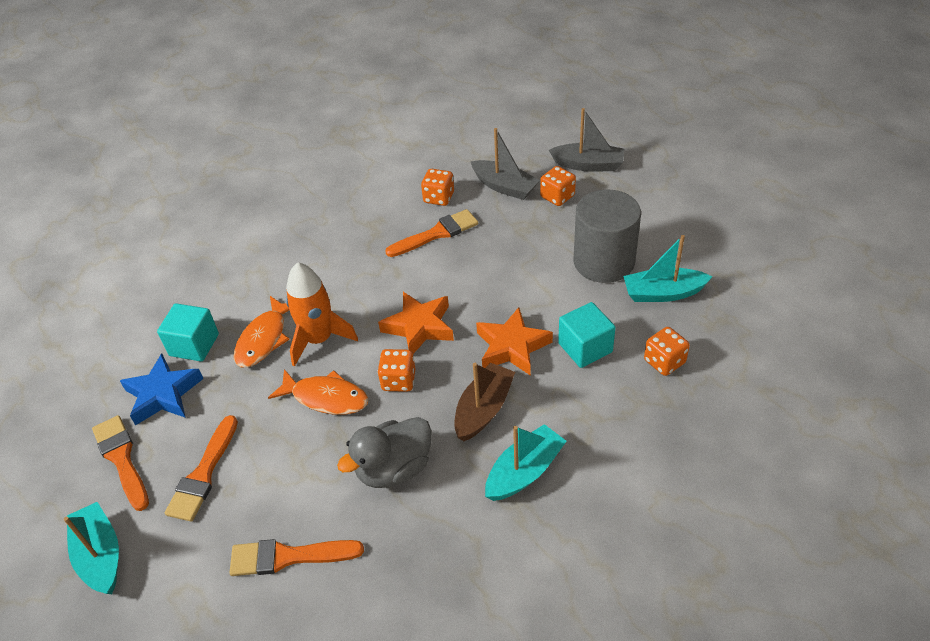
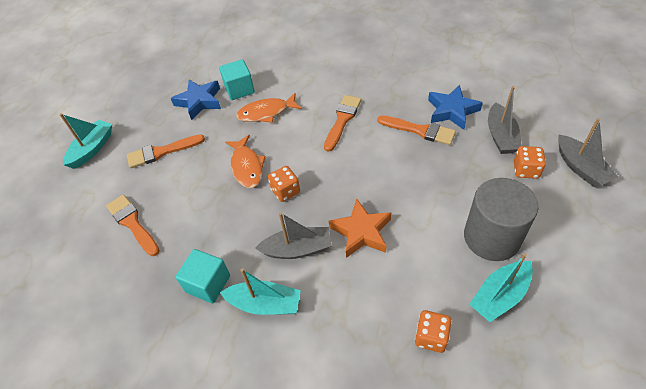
camera: 55 degrees right, 5 degrees up
(122, 459) = (150, 116): orange brush -> orange brush (342, 120)
(319, 339) = (285, 135): orange rocket -> none
(394, 469) = (220, 232): grey duck -> none
(419, 327) = (335, 173): orange star -> none
(439, 198) = (452, 111): orange dice -> blue star
(484, 409) = (297, 249): brown boat -> grey boat
(585, 348) = (398, 275): turquoise cube -> turquoise cube (208, 284)
(663, 293) = (499, 296): turquoise boat -> turquoise boat turned 90 degrees counterclockwise

